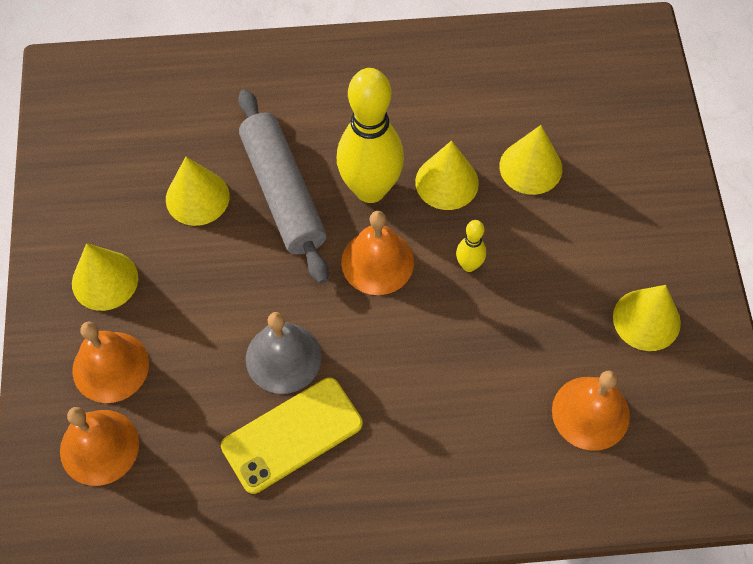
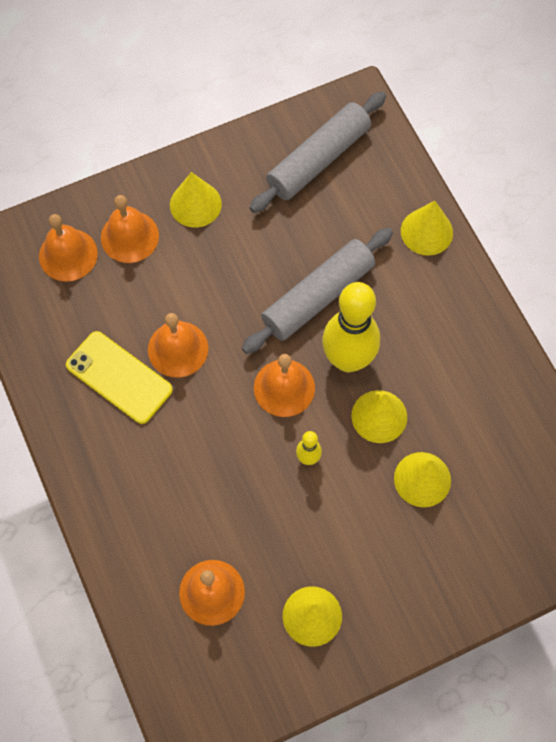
camera: 70 degrees right, 5 degrees up
(114, 136) = (318, 159): none -> grey rolling pin
(197, 197) = (289, 237): yellow cone -> yellow cone (426, 231)
(283, 358) = (178, 349): grey bell -> orange bell

